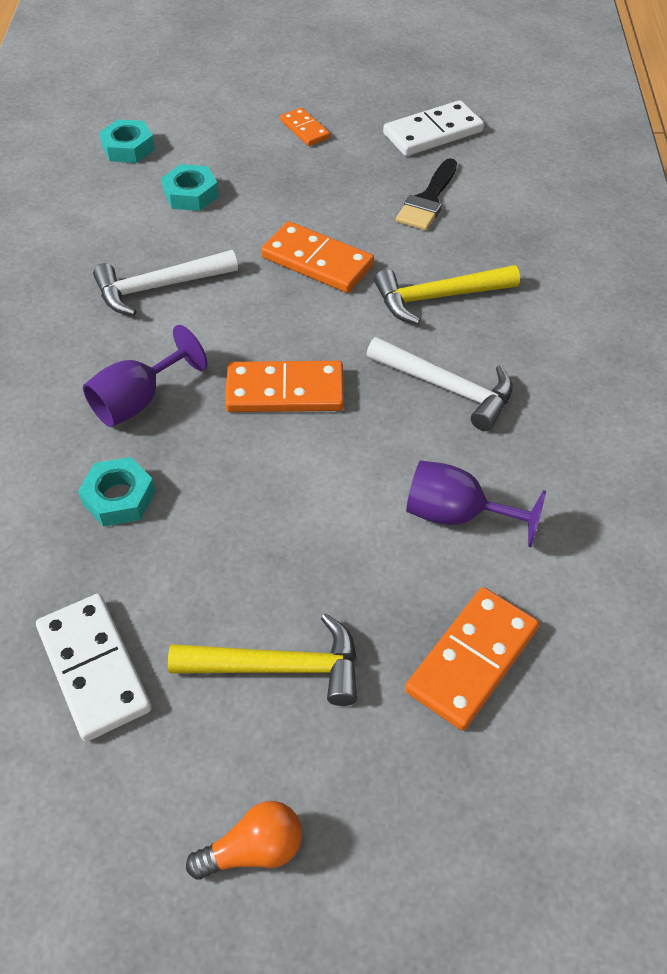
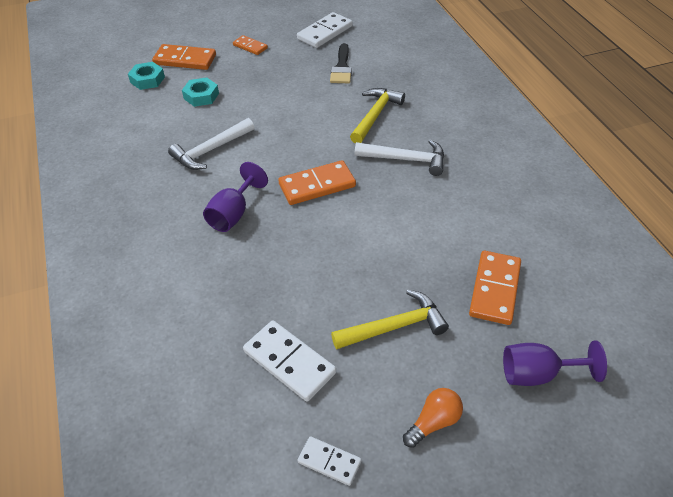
camera: 20 degrees left, 5 degrees down
(67, 851) = (329, 462): none -> white domino
(119, 497) = (251, 268): turquoise nut -> none
(317, 261) = (297, 113): orange domino -> orange domino (185, 60)
(438, 297) = (375, 115): yellow hammer -> yellow hammer turned 150 degrees clockwise
(456, 515) = (446, 221): purple goblet -> purple goblet (537, 374)

